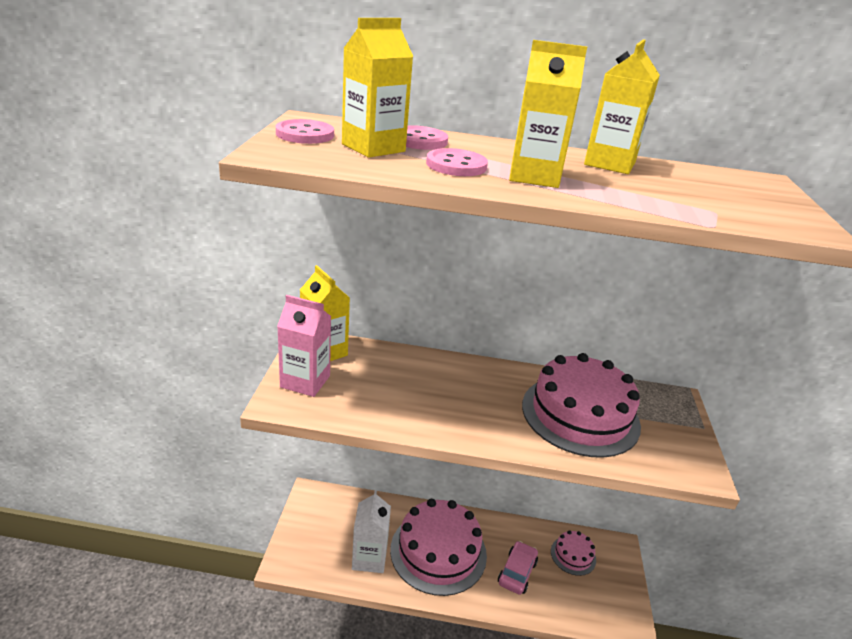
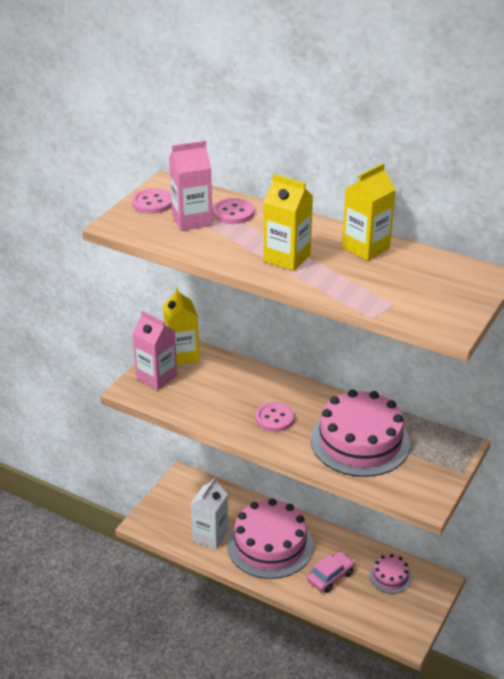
camera: 25 degrees right, 5 degrees up
(373, 148) = (192, 220): yellow carton -> pink carton
(456, 165) = (238, 242): pink button -> pink button (274, 418)

